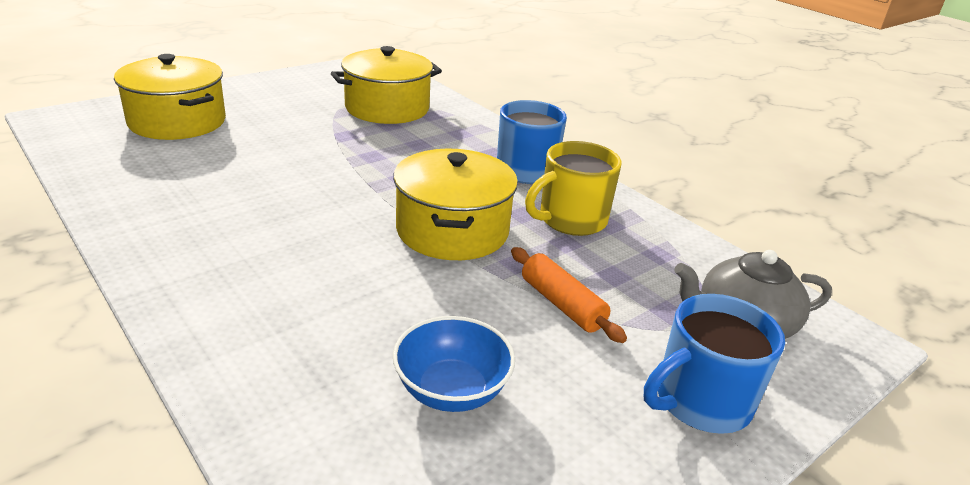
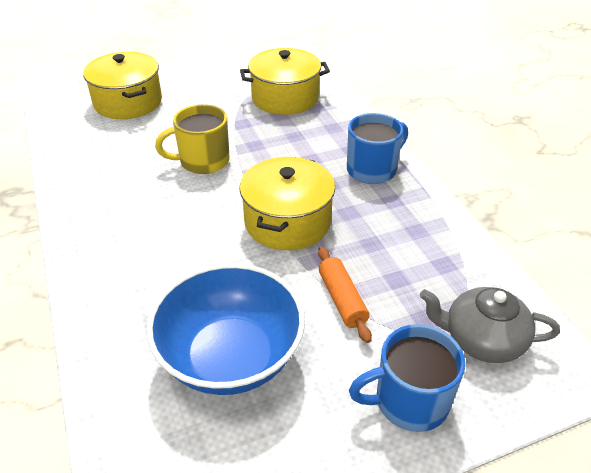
camera: 20 degrees right, 10 degrees up
(451, 390) = (231, 357): blue bowl -> blue bowl, size x1.77
(571, 220) = (386, 223): yellow mug -> yellow mug (203, 161)

